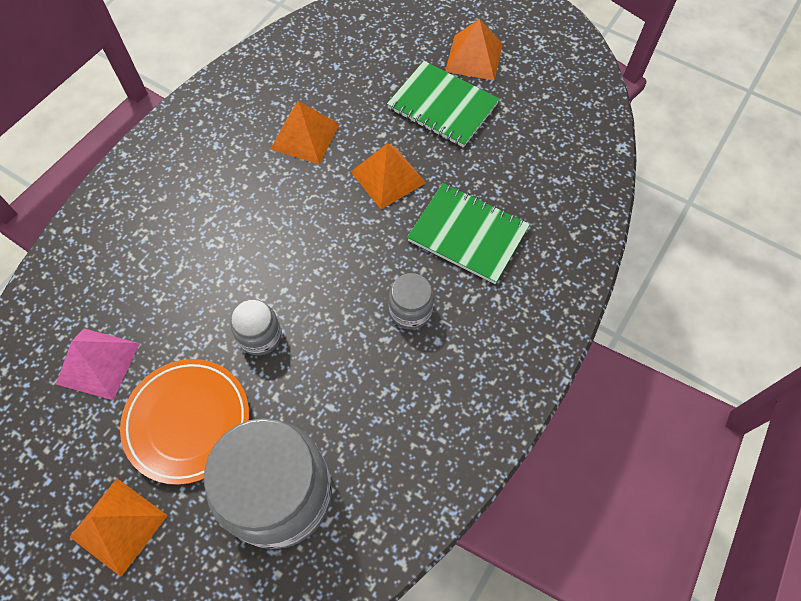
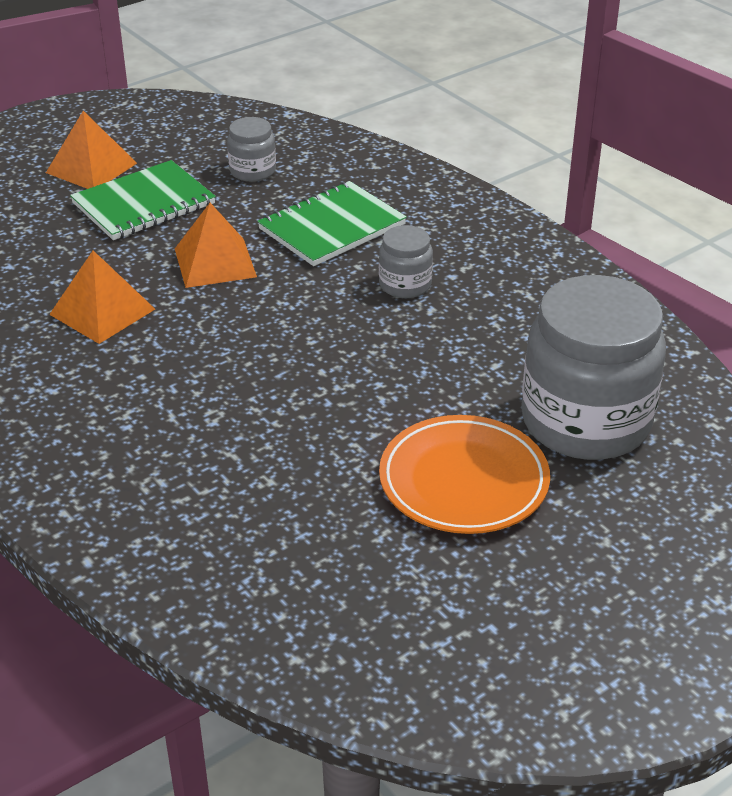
camera: 70 degrees left, 25 degrees down
(98, 363) = (337, 553): pink pyramid -> none
(118, 526) = (579, 563): orange pyramid -> none
(260, 336) = (375, 401): grey jar -> grey jar (252, 171)

